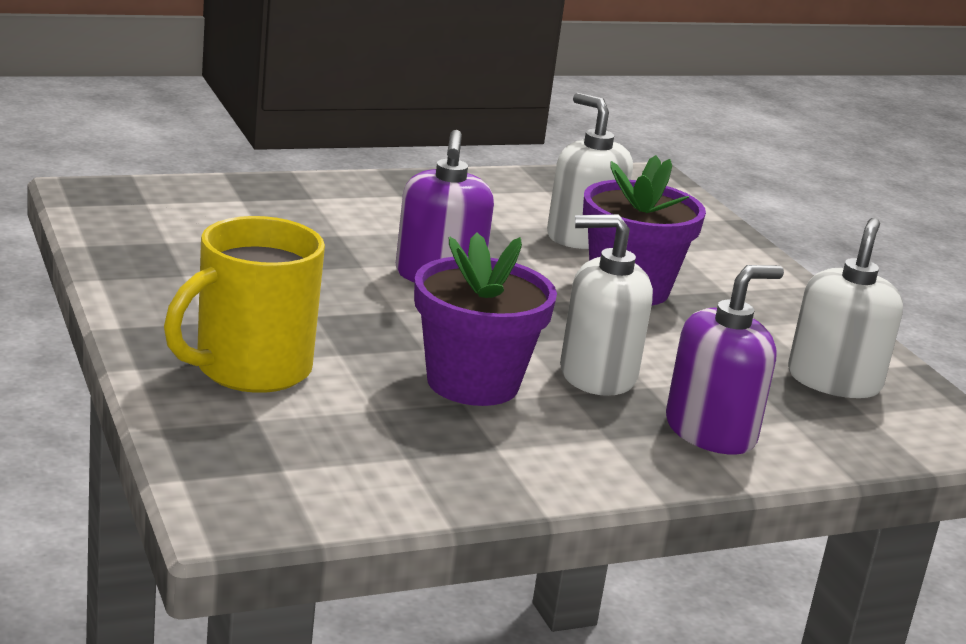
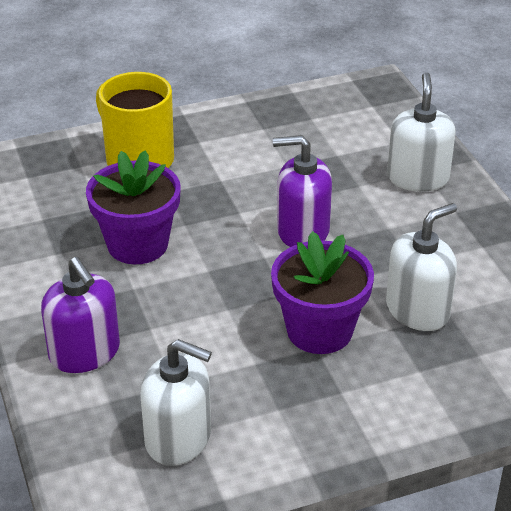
camera: 95 degrees right, 15 degrees up
(597, 375) = (160, 302): white soap dispenser -> white soap dispenser (418, 178)

